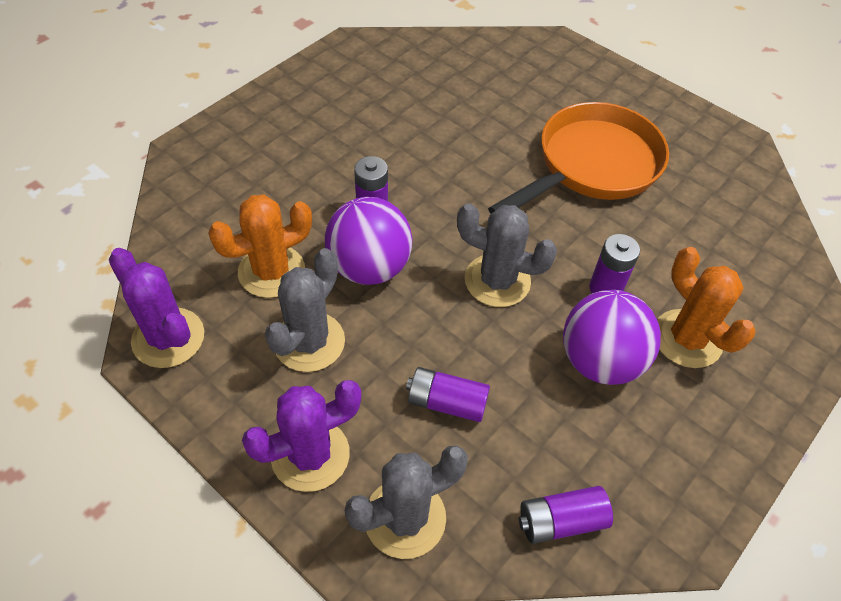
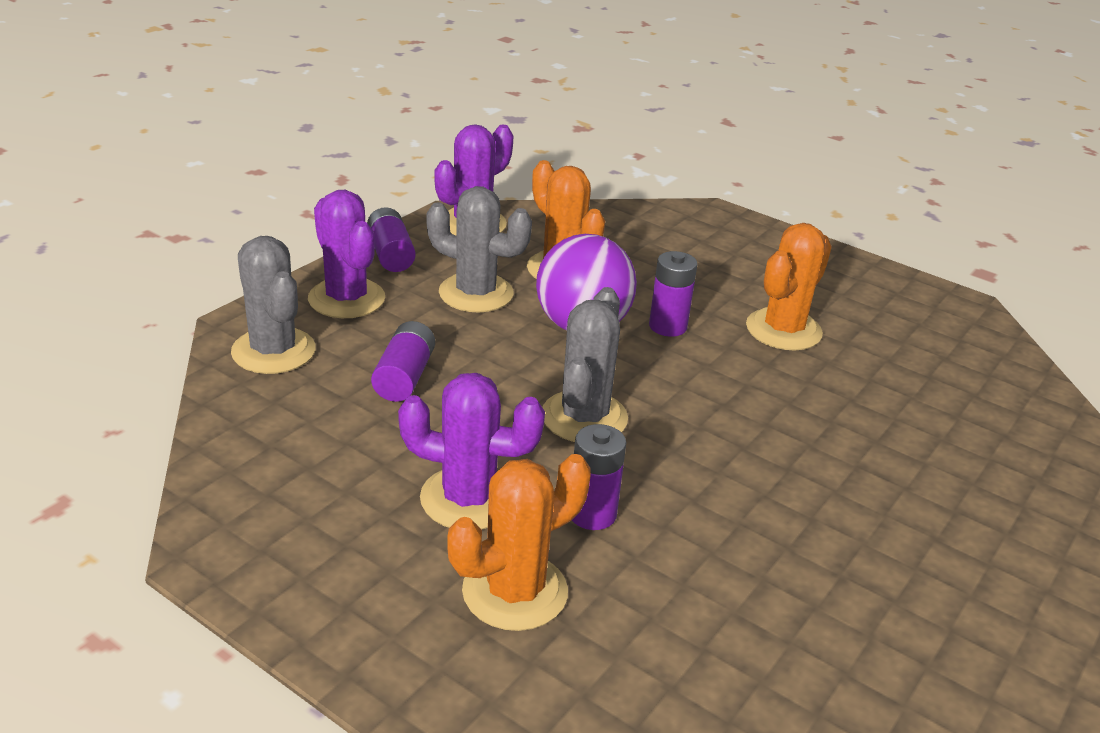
camera: 85 degrees right, 20 degrees down
(380, 145) = (783, 330): none -> orange cactus
(561, 521) = (252, 451): purple battery -> purple battery (390, 254)
(591, 166) = (838, 519): orange pan -> none
(600, 361) = (468, 498): purple ball -> purple cactus

